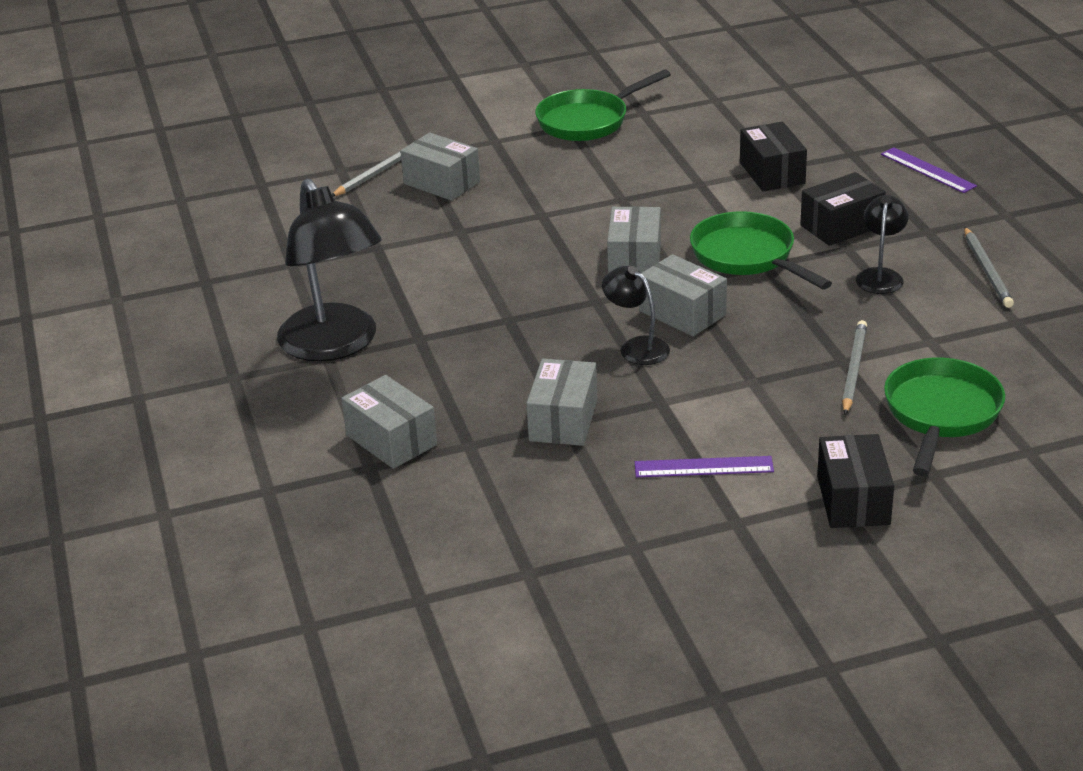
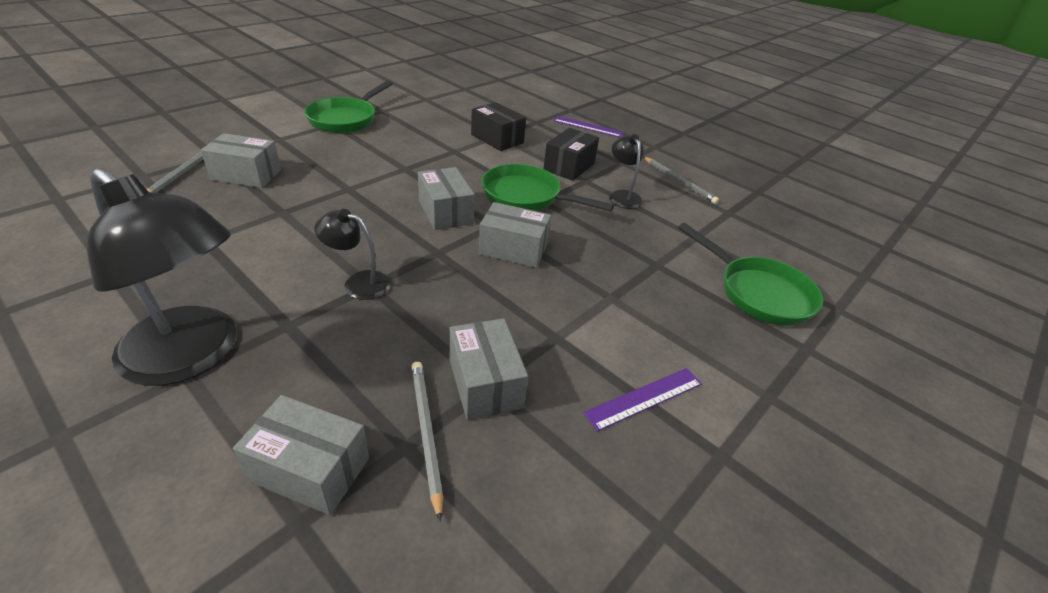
camera: 35 degrees left, 5 degrees up
(636, 347) = (499, 287): black lamp -> black lamp (358, 283)
(853, 370) = (670, 270): grey pencil -> grey pencil (426, 433)
(853, 500) = (782, 394): black box -> none
(941, 414) = (758, 293): green pan -> green pan turned 150 degrees clockwise

